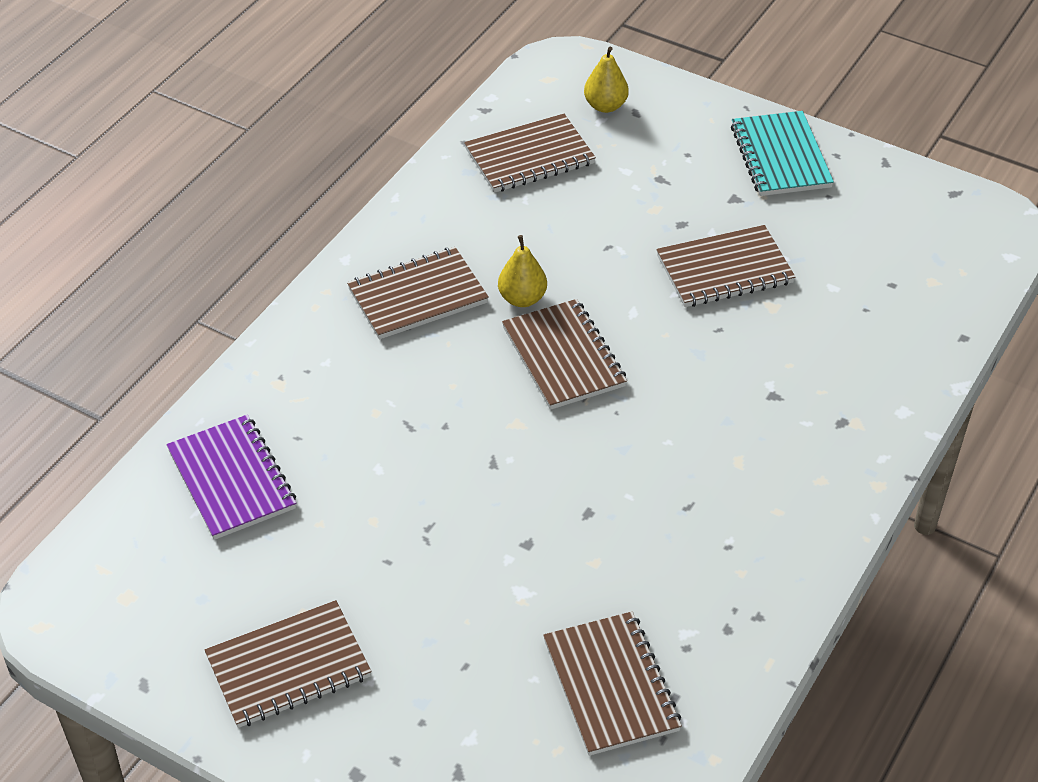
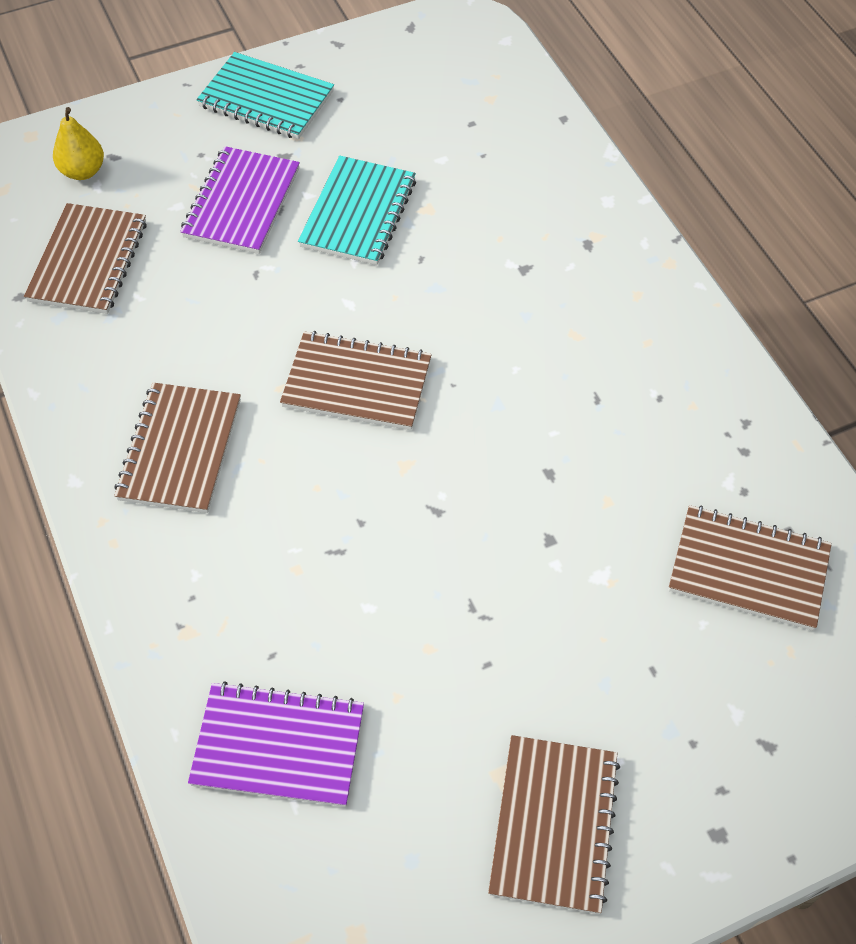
camera: 55 degrees left, 10 degrees up
(522, 298) = (259, 372): yellow pear -> none
(665, 202) = (242, 203): none -> purple notebook
(724, 269) = (358, 213): brown notebook -> turquoise notebook

